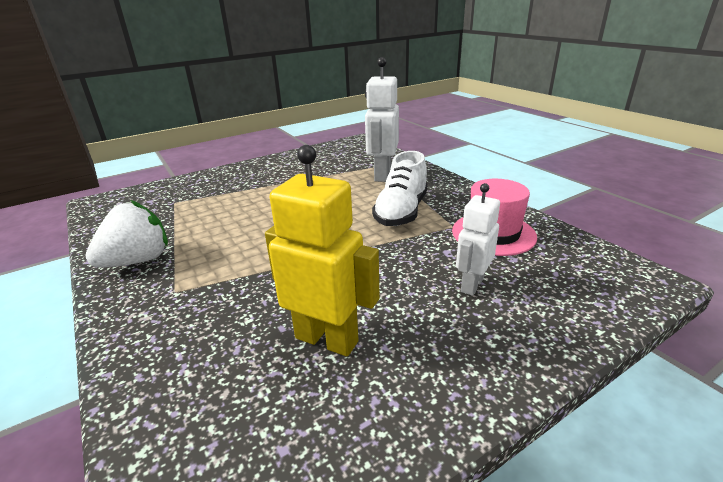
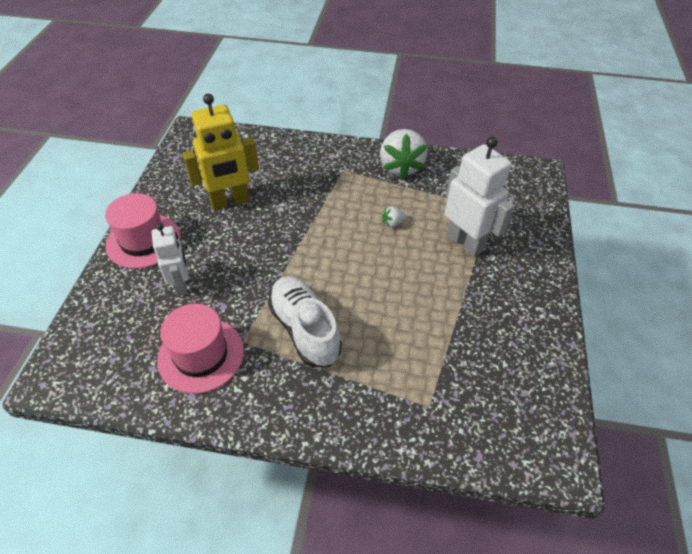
camera: 130 degrees right, 20 degrees up
(240, 229) = (393, 223): none -> white strawberry
(382, 175) = (399, 383): white robot -> white robot (465, 242)
(483, 359) = (143, 241): none -> pink hat

